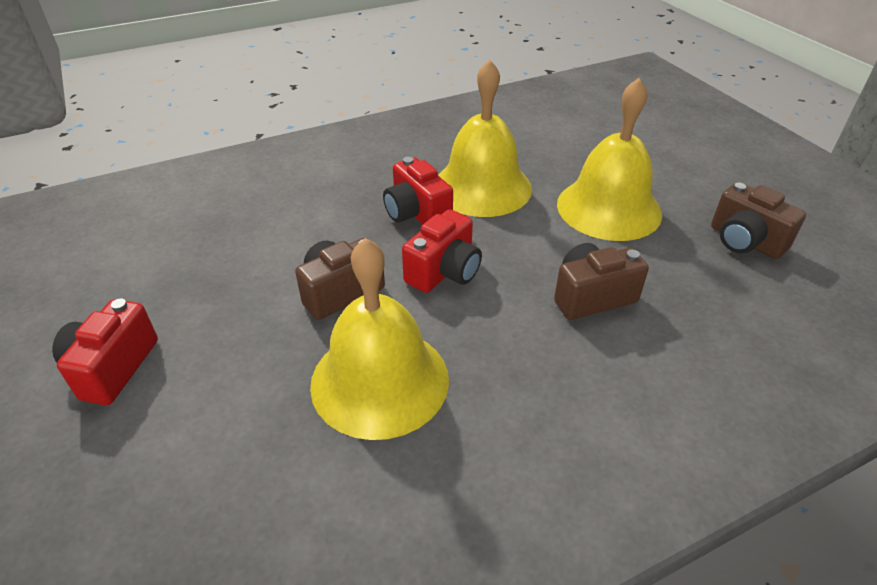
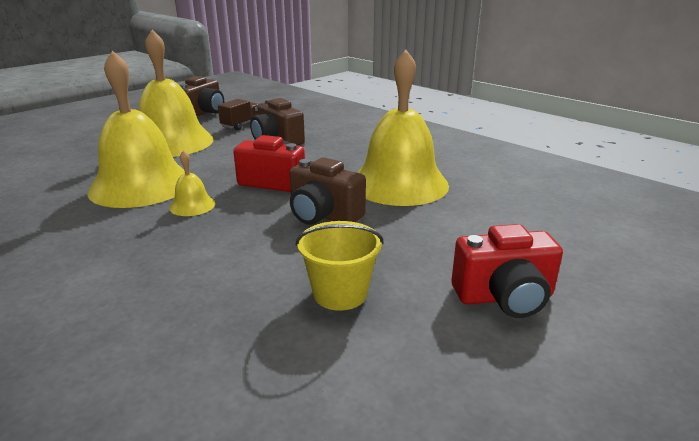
camera: 110 degrees left, 15 degrees down
(209, 272) = (340, 293): none -> yellow bucket
(417, 213) = (192, 205): red camera -> yellow bell
(675, 271) = (241, 125): none -> brown truck

